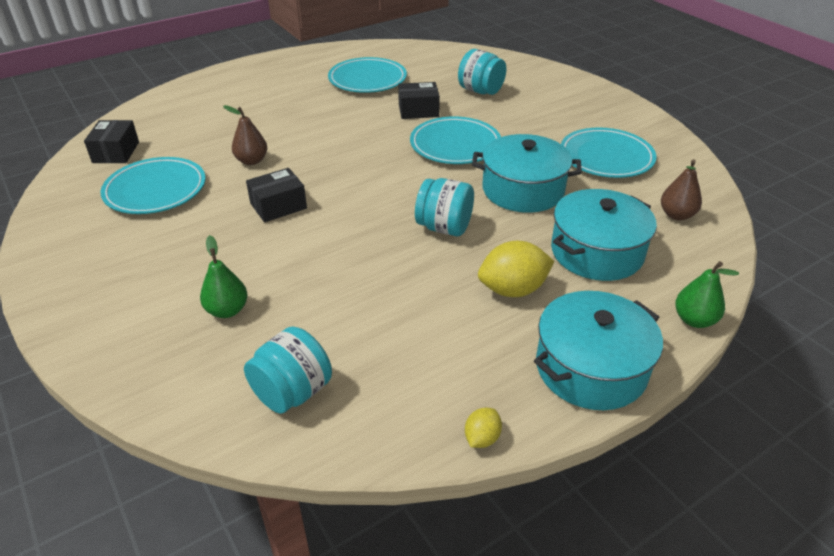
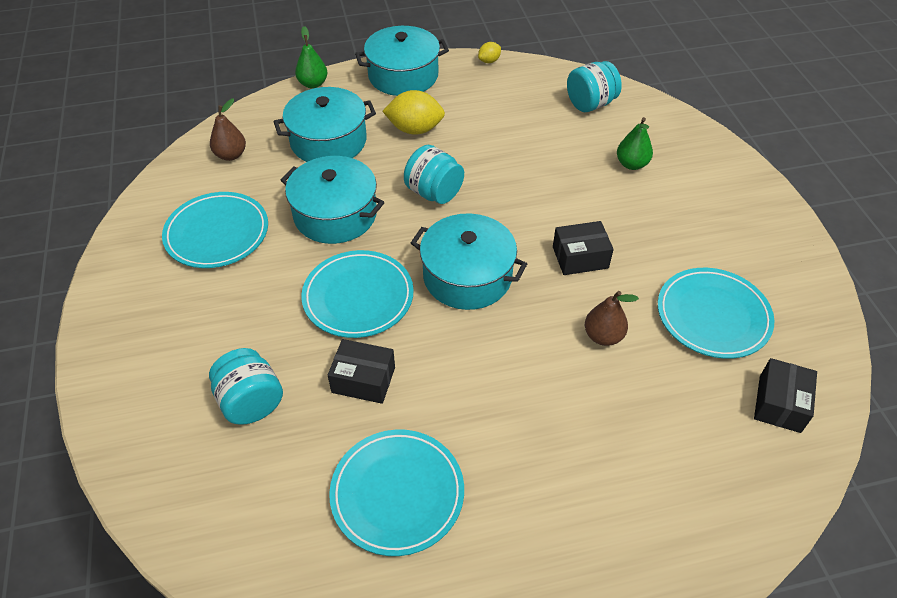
camera: 160 degrees left, 10 degrees up
(376, 173) = (467, 276): none -> turquoise pot

